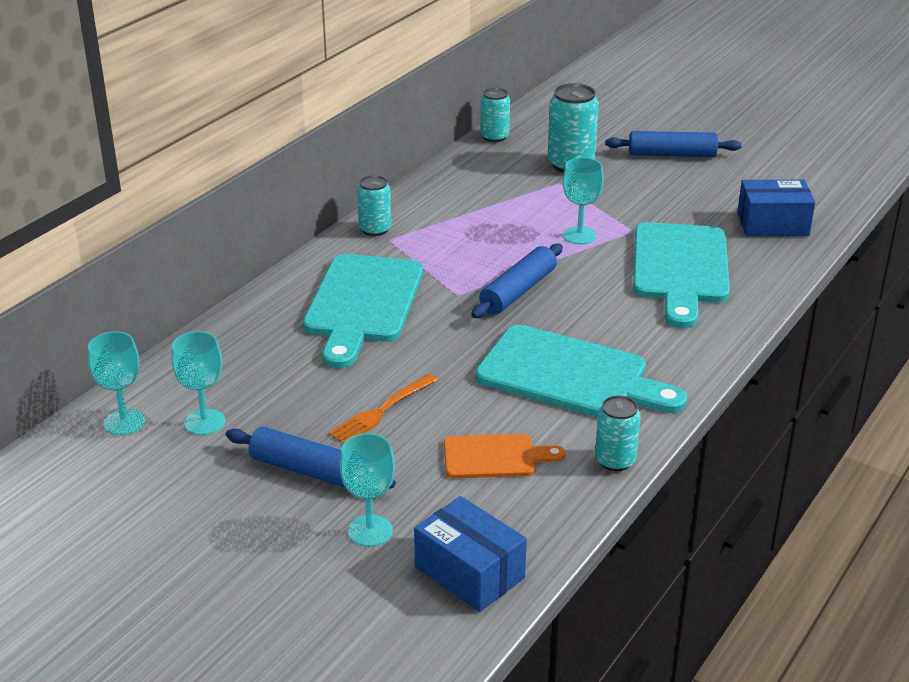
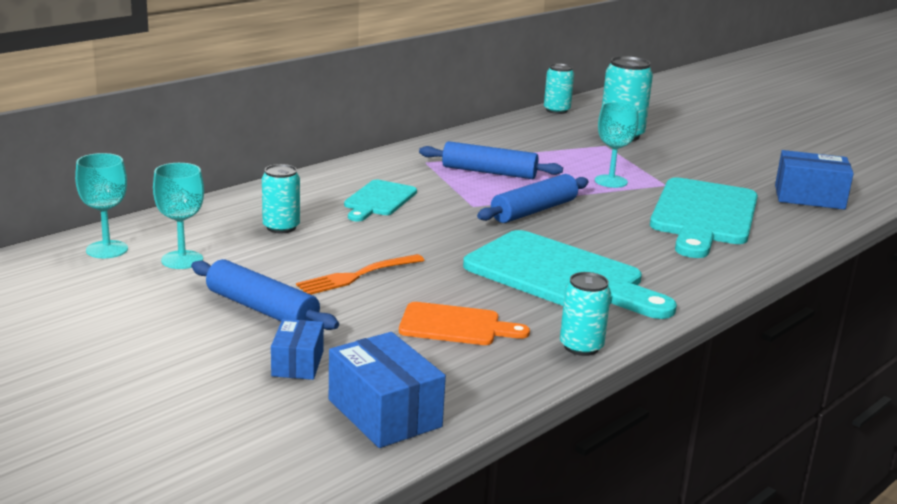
camera: 10 degrees right, 10 degrees down
(362, 304) = (378, 200): turquoise cutting board -> turquoise cutting board, size x0.54
(370, 531) = (297, 363): turquoise goblet -> blue box
(375, 229) = (416, 154): turquoise can -> turquoise can (281, 227)
(671, 154) = (722, 140): blue rolling pin -> blue rolling pin (489, 172)

